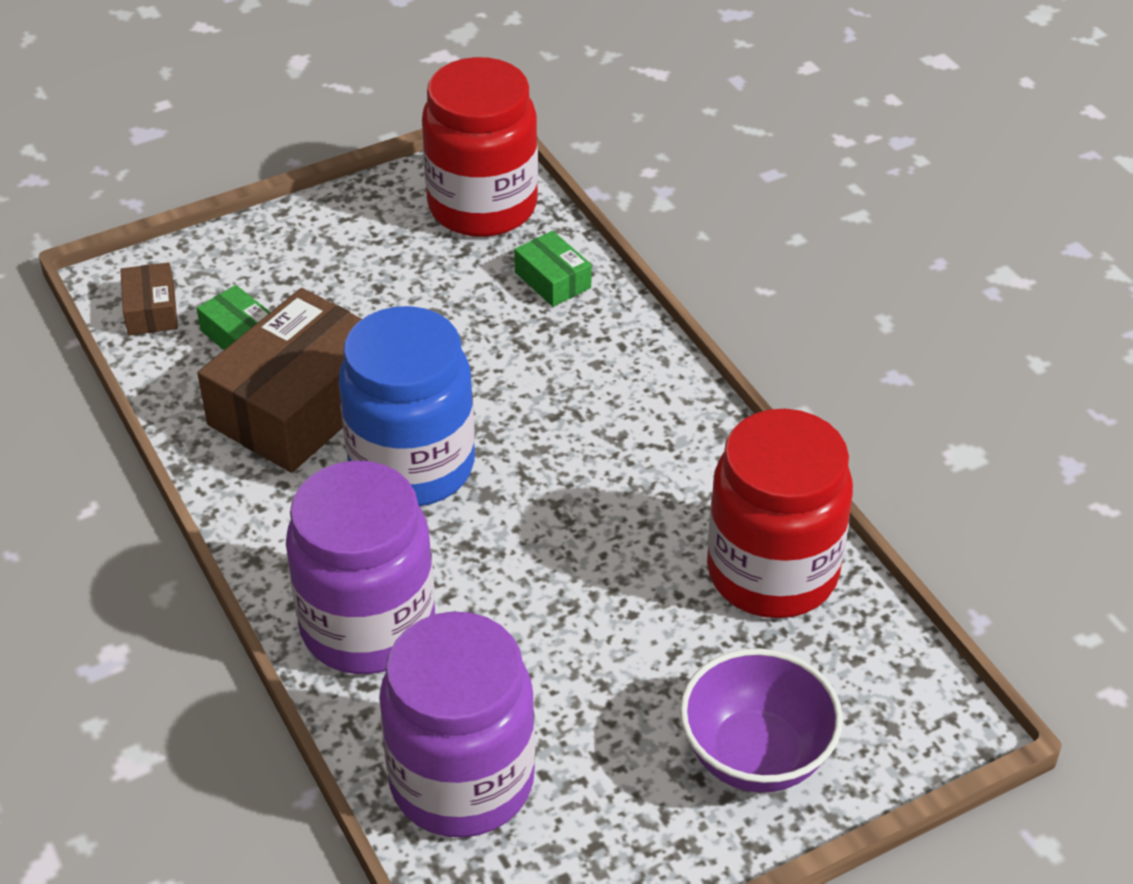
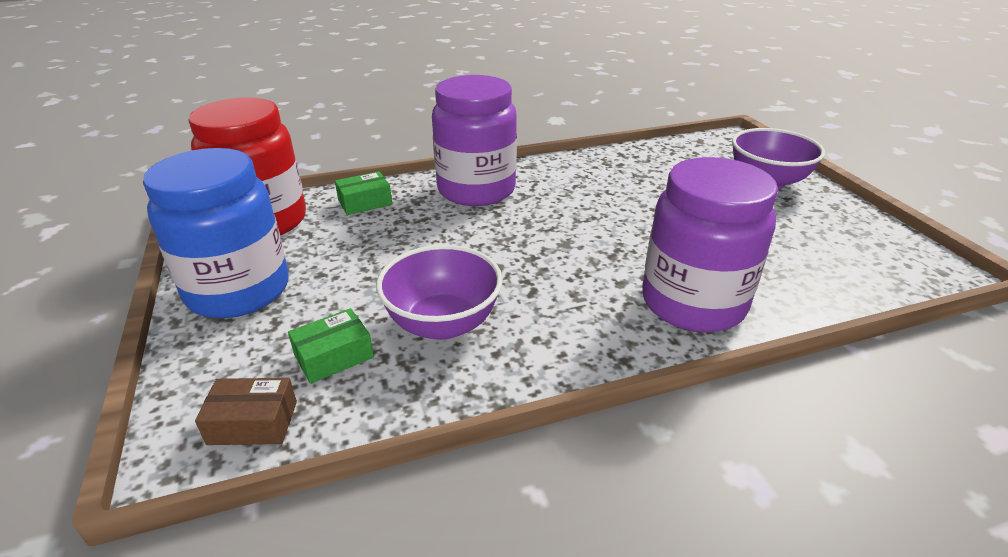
camera: 80 degrees left, 10 degrees down
(300, 404) = (443, 324): brown box -> purple bowl
(412, 466) = (531, 272): blue jar -> blue jar (238, 290)
(462, 781) = (822, 273): purple jar -> purple jar (476, 190)
(772, 572) = (638, 164): red jar -> none

